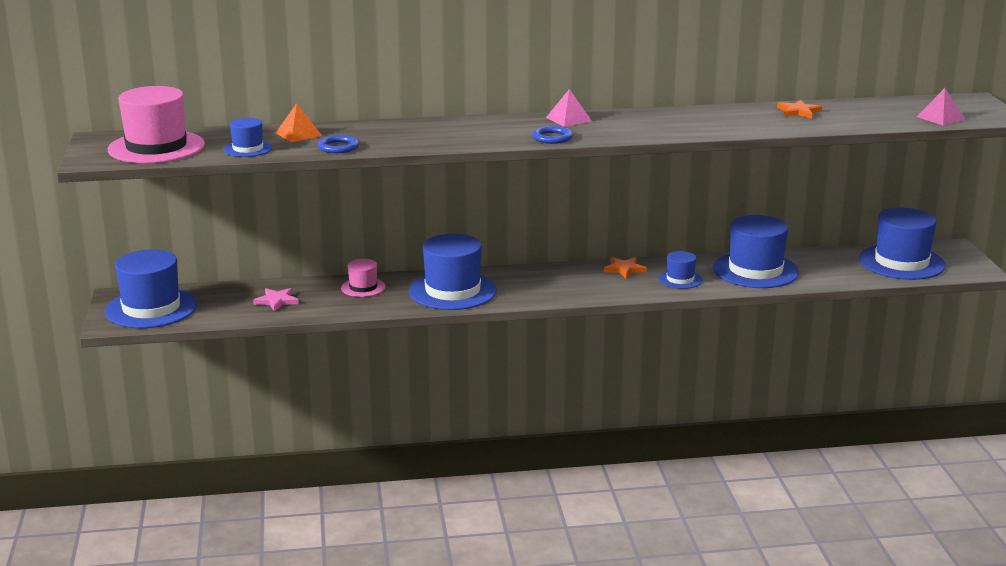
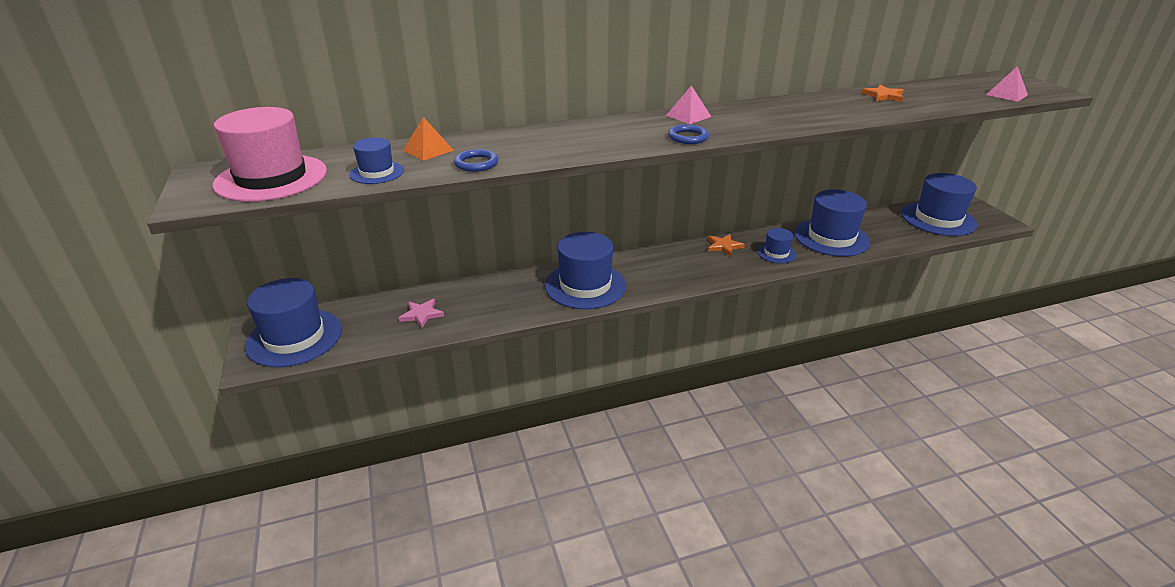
camera: 10 degrees left, 10 degrees up
(363, 287) = (501, 289): pink hat -> none

